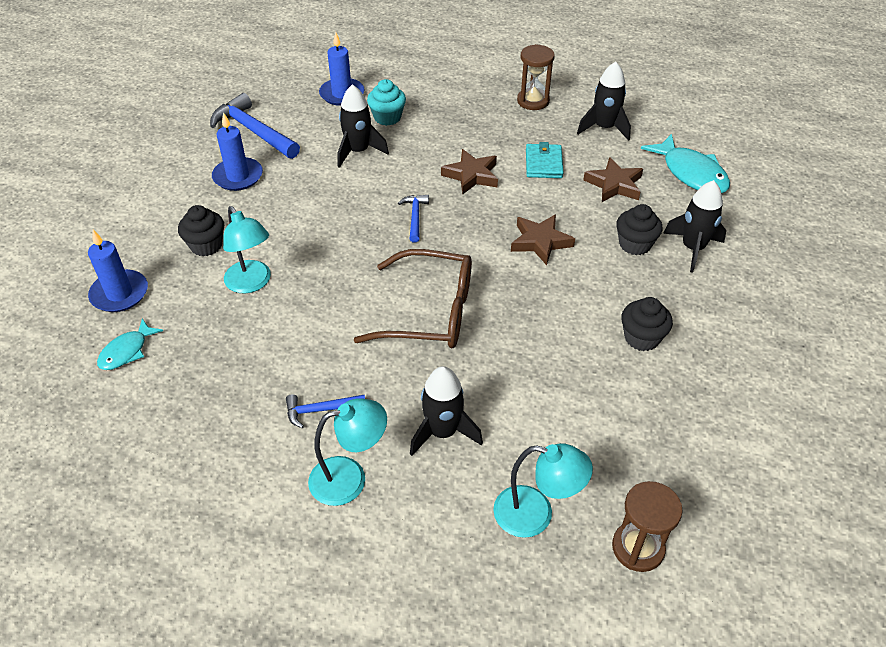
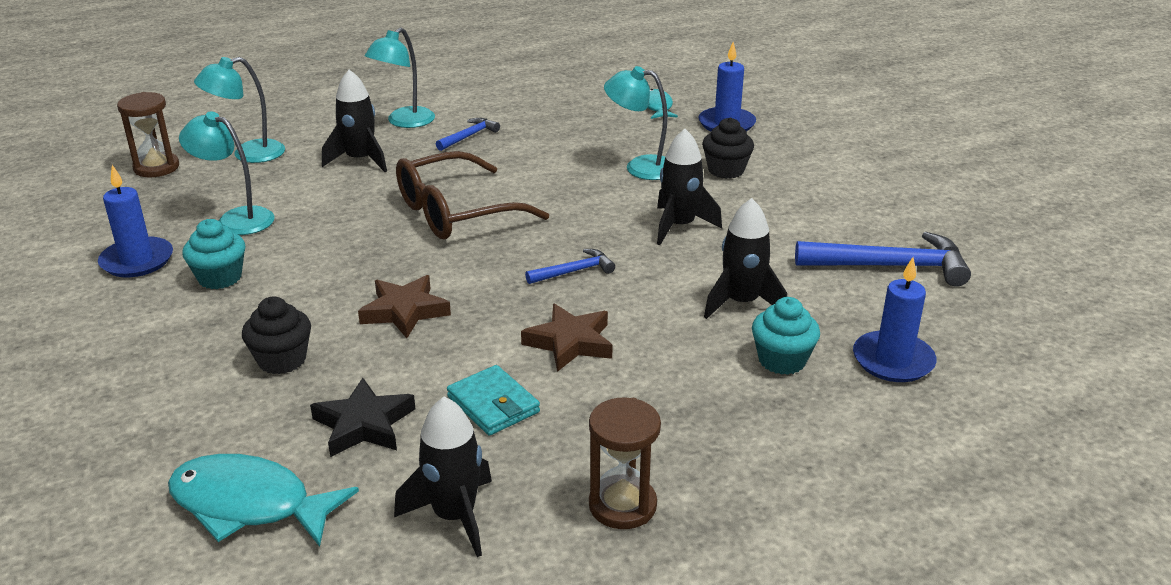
camera: 140 degrees right, 15 degrees down
(238, 176) = (811, 223): blue candle -> blue candle (137, 261)
(415, 217) = (574, 271): blue hammer -> blue hammer turned 75 degrees counterclockwise
(598, 405) = (236, 219): none -> turquoise lamp
(614, 184) = (364, 424): brown star -> black star
(641, 338) = (220, 278): black cupcake -> turquoise cupcake
(692, 248) = (198, 390): black rocket -> black rocket (679, 226)

